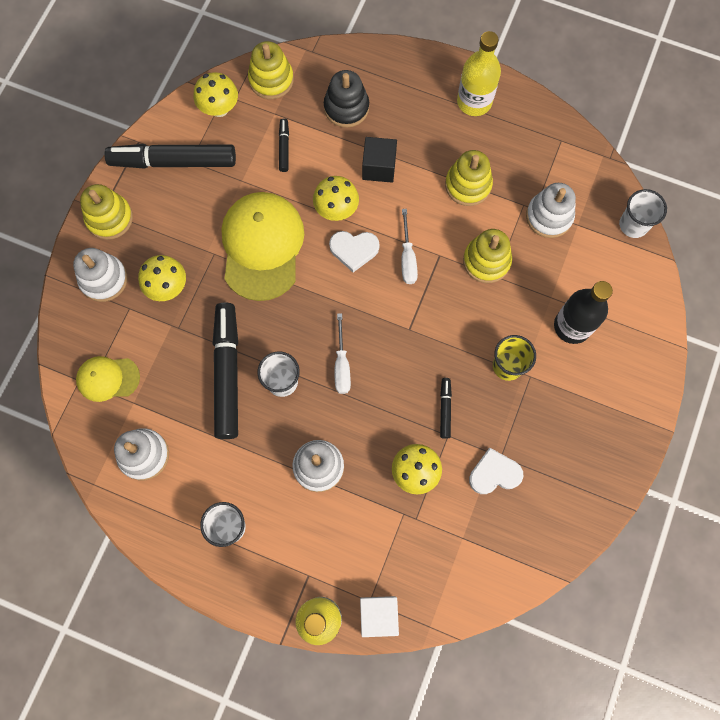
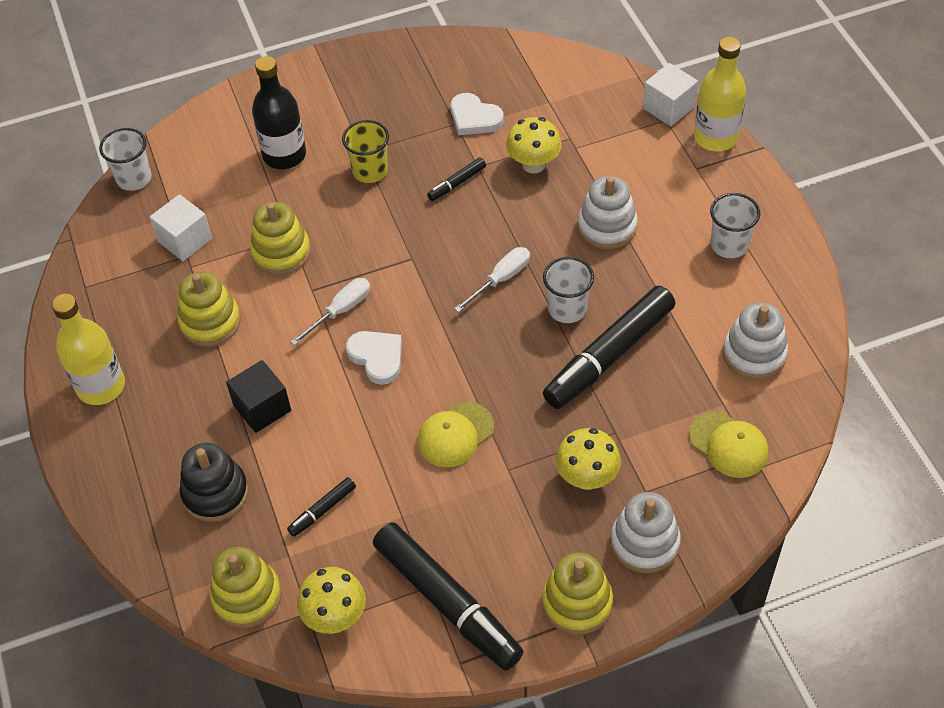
camera: 130 degrees left, 20 degrees down
(262, 246) = (455, 435): yellow cap -> yellow cap, size x0.53
(336, 210) = (348, 405): yellow mushroom -> none
(549, 216) = (185, 240): white stacking toy -> white cube

